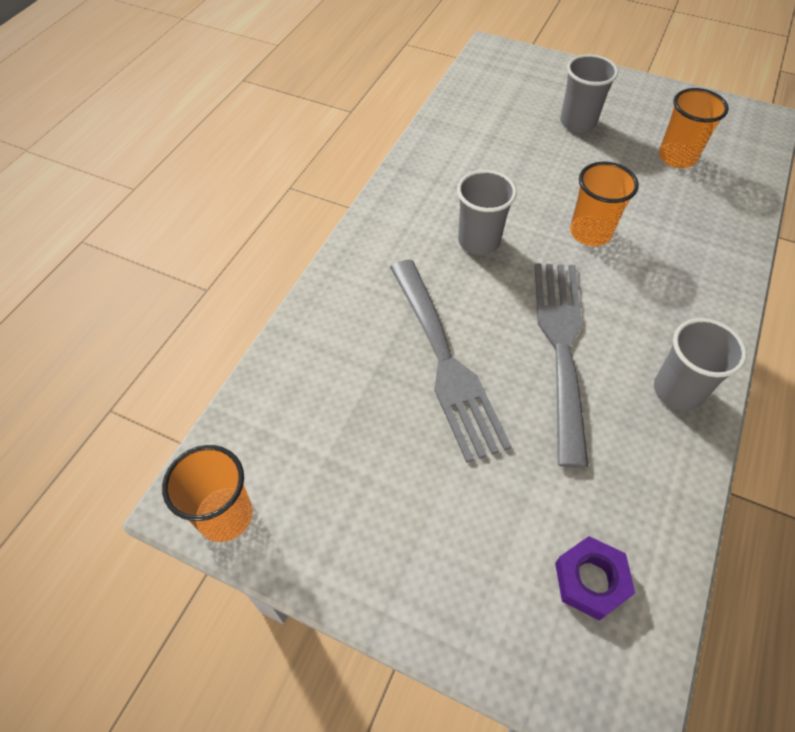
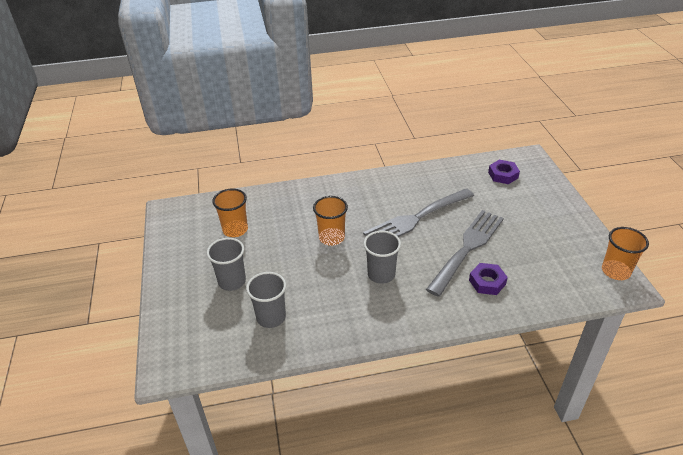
camera: 125 degrees left, 15 degrees down
(366, 335) = (487, 282): none -> purple nut
(677, 390) = (401, 181): grey cup -> grey cup (271, 317)

